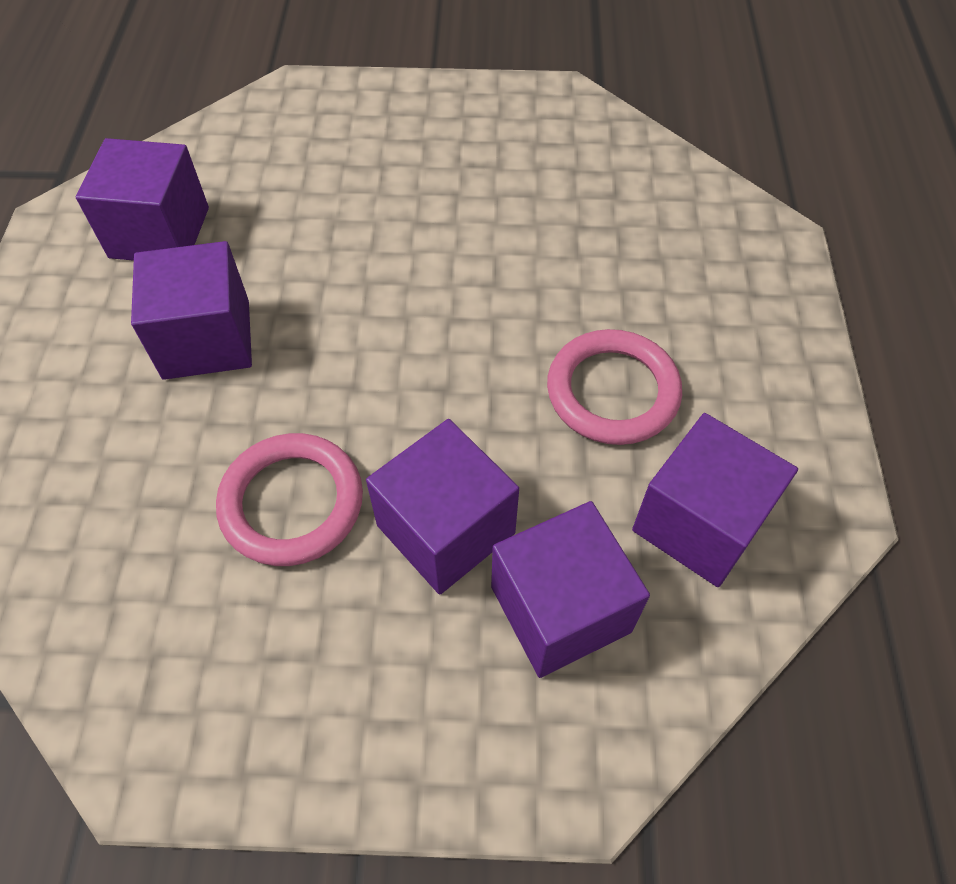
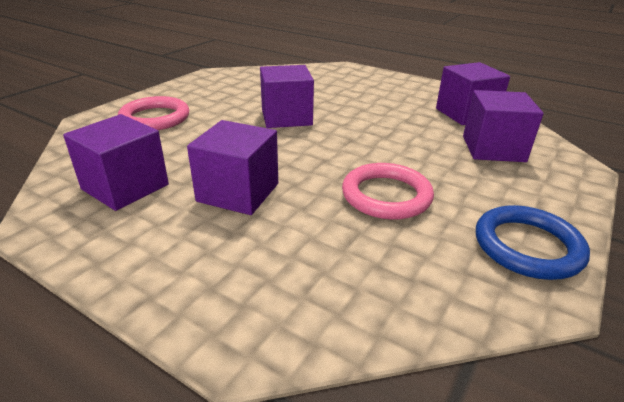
camera: 60 degrees left, 25 degrees down
(248, 724) = (527, 246): none -> blue ring
(445, 529) = (434, 161): purple cube -> purple cube (286, 117)
(612, 391) = (388, 109): pink ring -> pink ring (155, 118)

